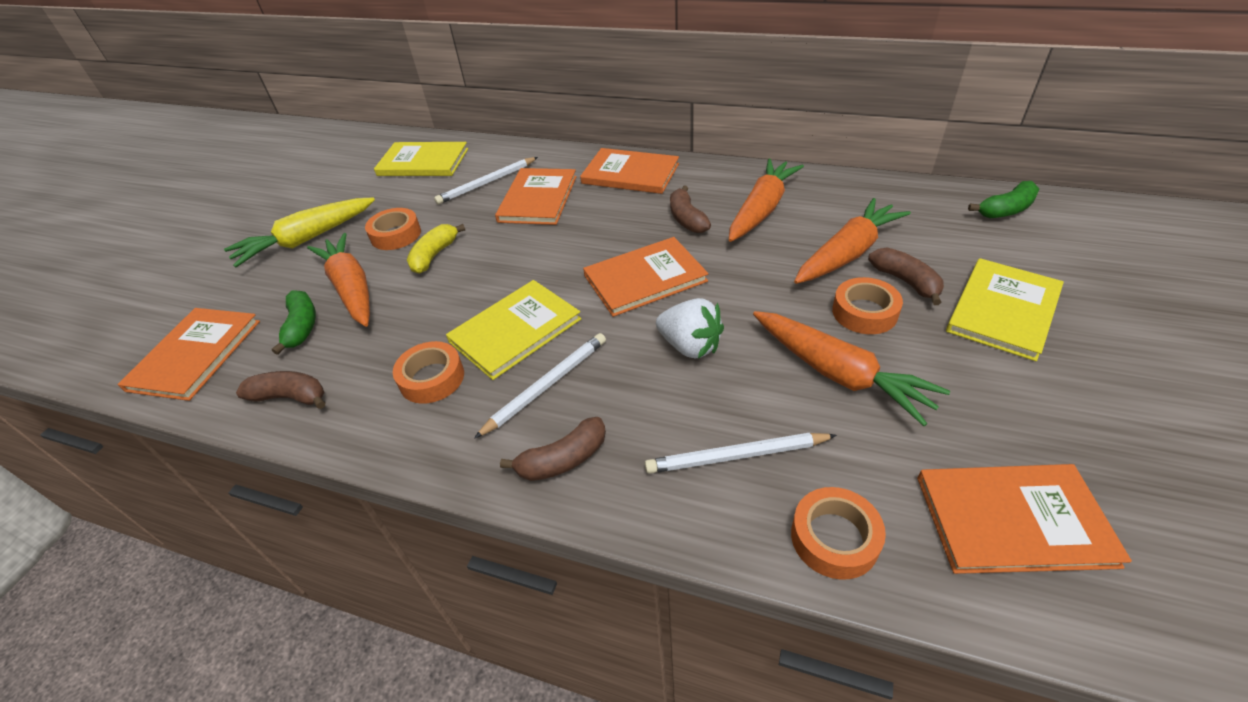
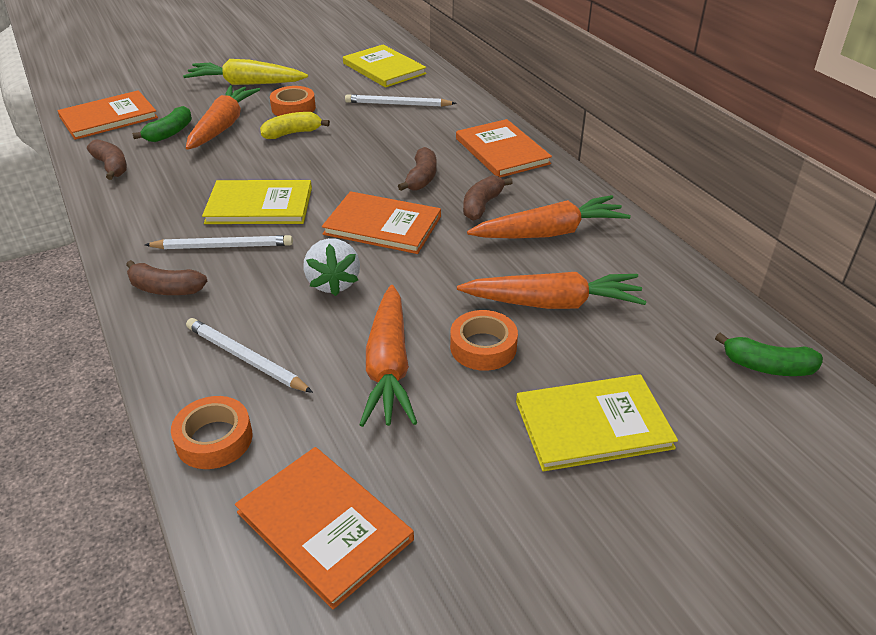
camera: 40 degrees right, 5 degrees down
(432, 378) = (180, 202): orange tape -> none
(538, 199) = (410, 133): orange book -> none
(905, 281) = (557, 351): brown banana -> brown banana (421, 178)

